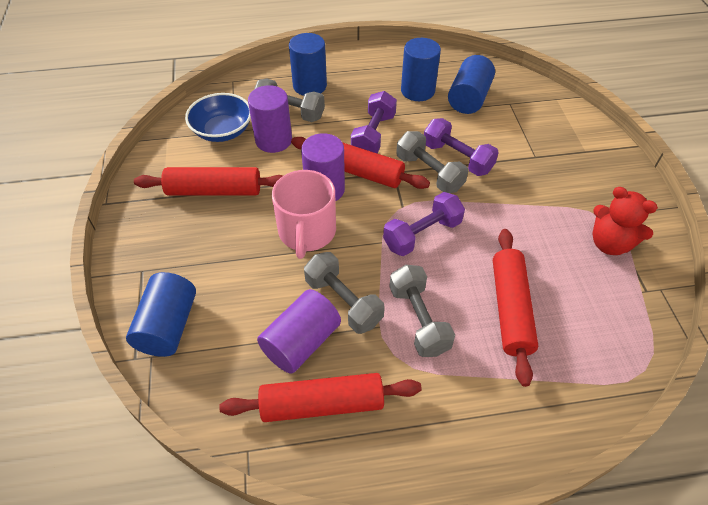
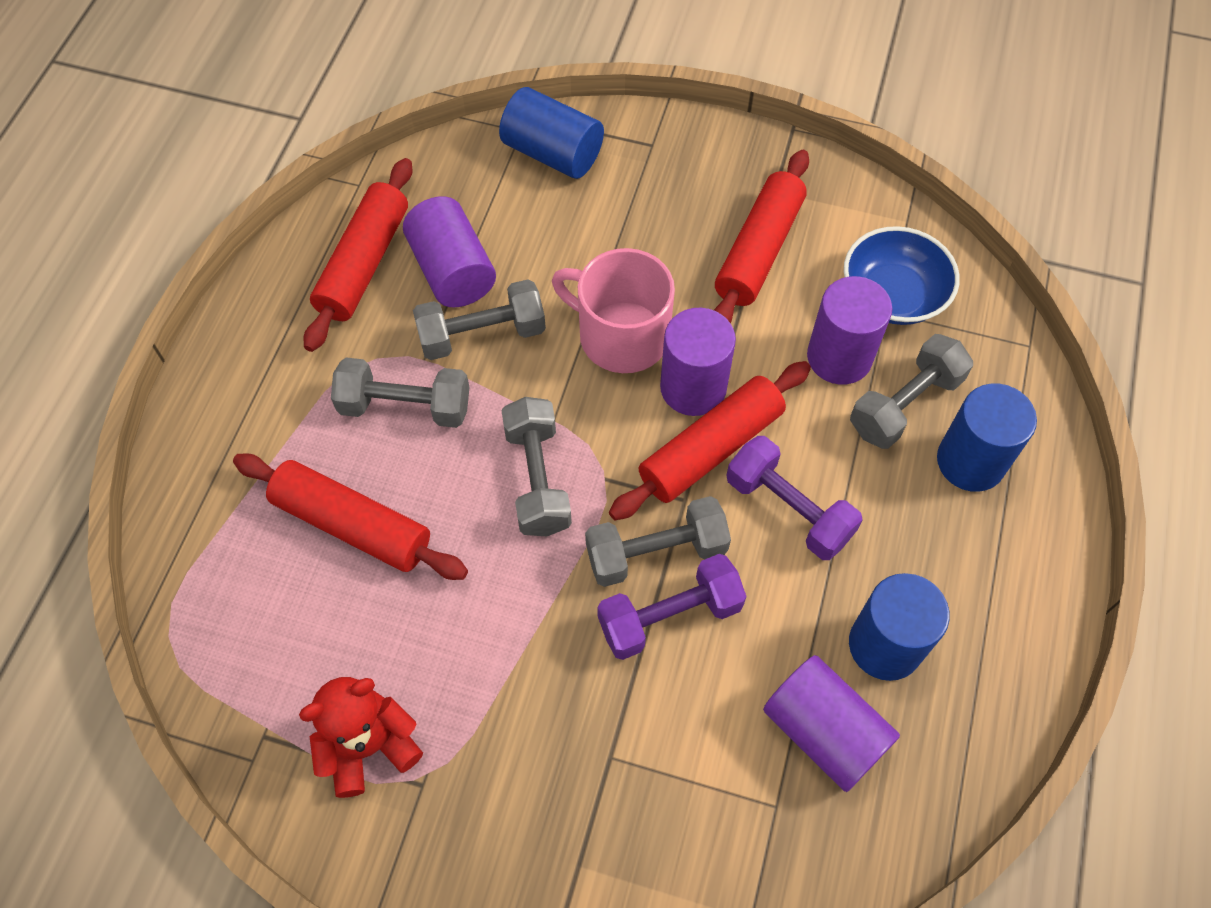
camera: 115 degrees right, 10 degrees up
(422, 234) = (537, 479): purple dumbbell -> grey dumbbell
(468, 98) = (824, 731): blue cylinder -> purple cylinder

